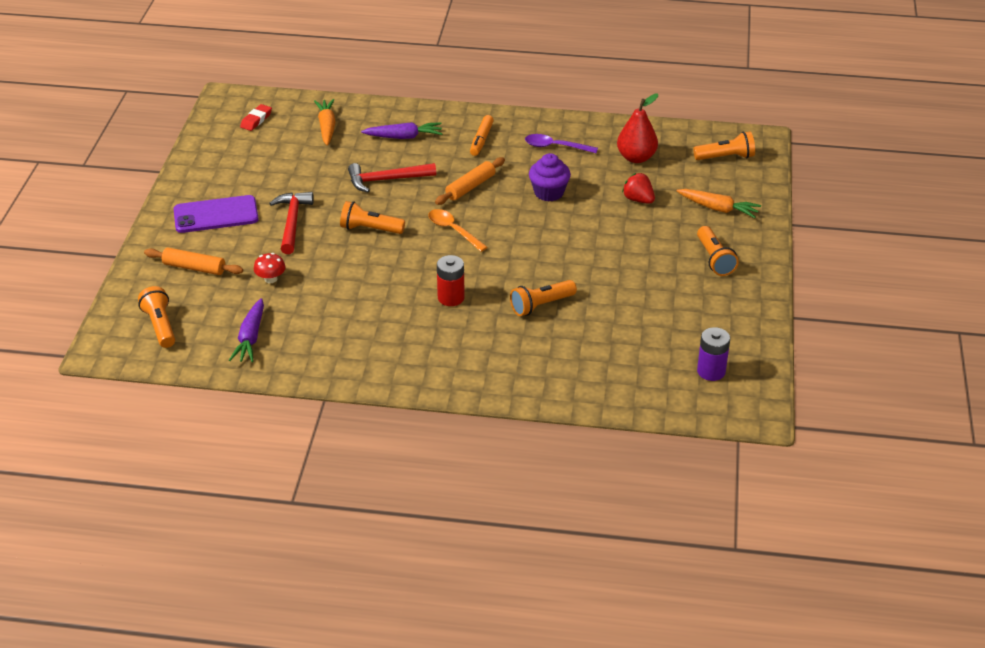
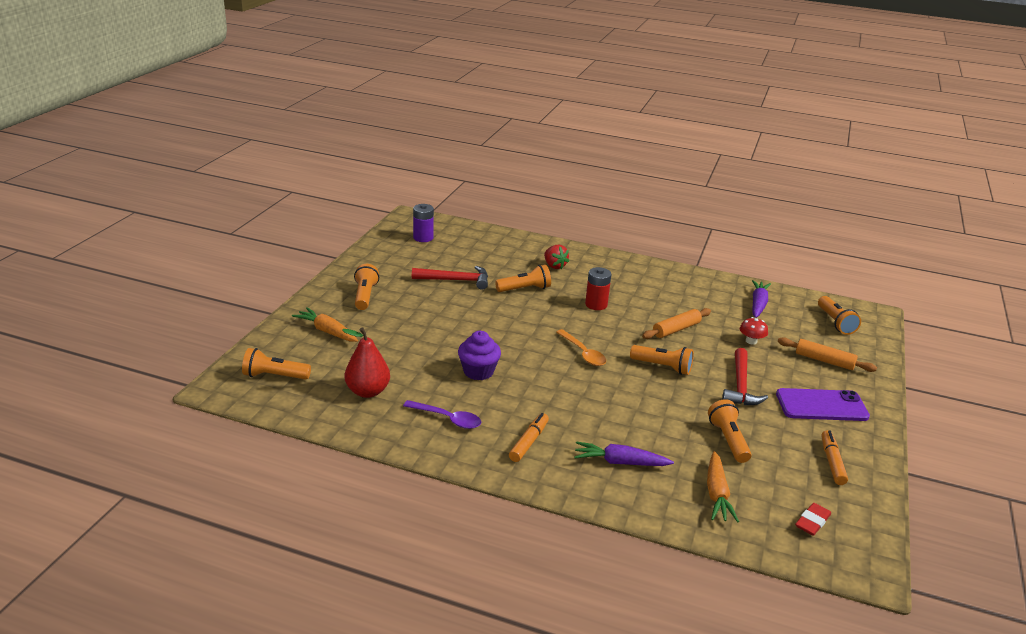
camera: 170 degrees left, 10 degrees down
(225, 165) = (832, 462): none -> orange marker
(312, 168) = (728, 440): none -> orange flashlight
(387, 180) = (644, 412): red hammer -> red hammer (455, 280)
(470, 187) = (556, 390): orange rolling pin -> orange rolling pin (676, 329)
(638, 199) = (395, 351): red strawberry -> red strawberry (554, 266)

